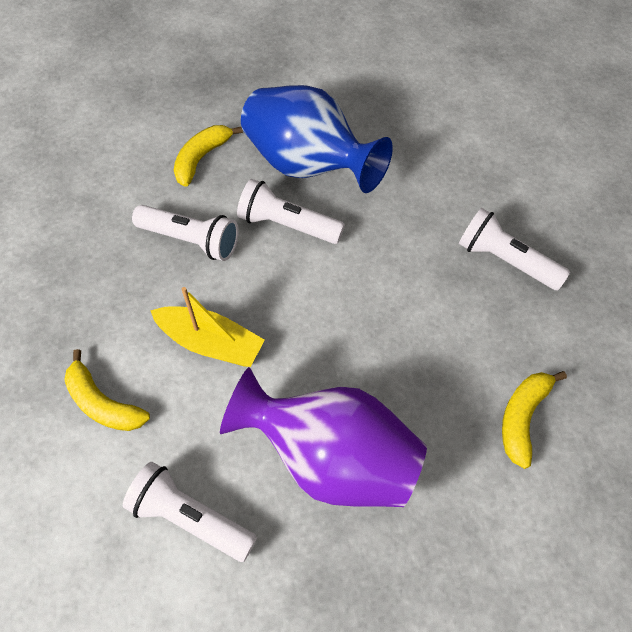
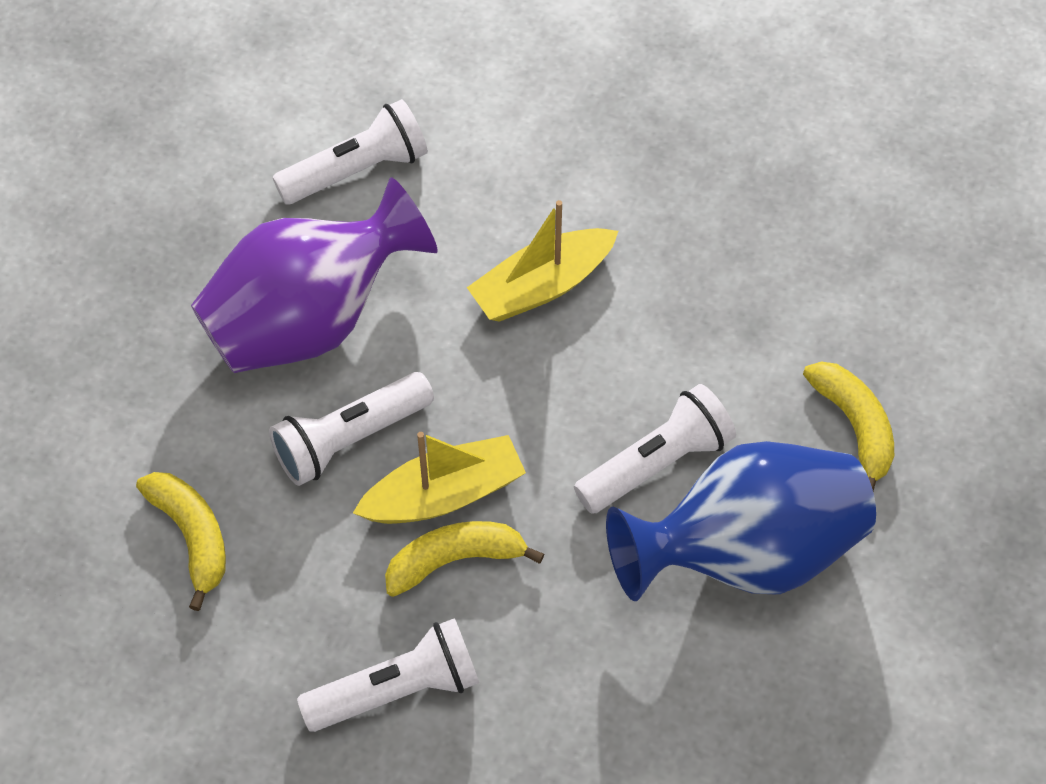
camera: 125 degrees right, 0 degrees up
(103, 403) = (546, 155): yellow banana -> yellow banana (455, 560)
(191, 240) = (712, 342): white flashlight -> white flashlight (350, 440)
(385, 307) = (444, 494): none -> yellow boat

